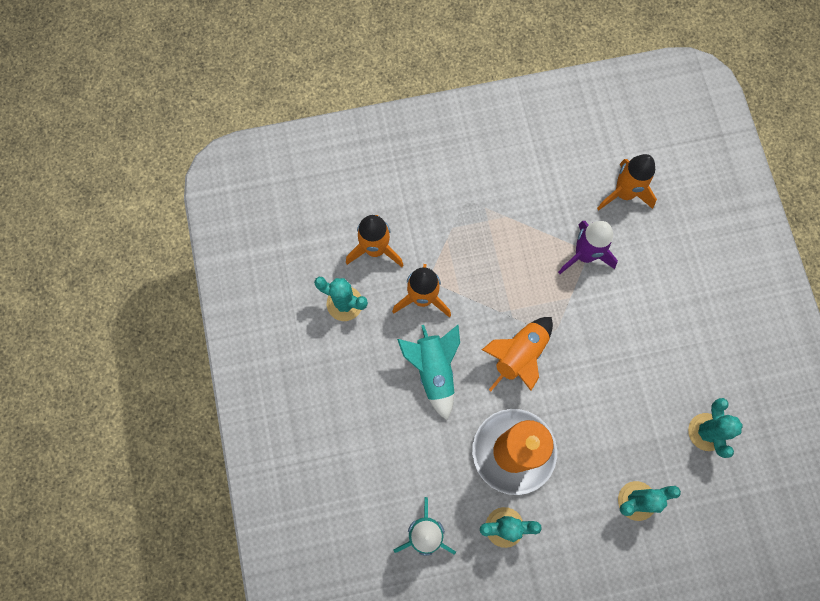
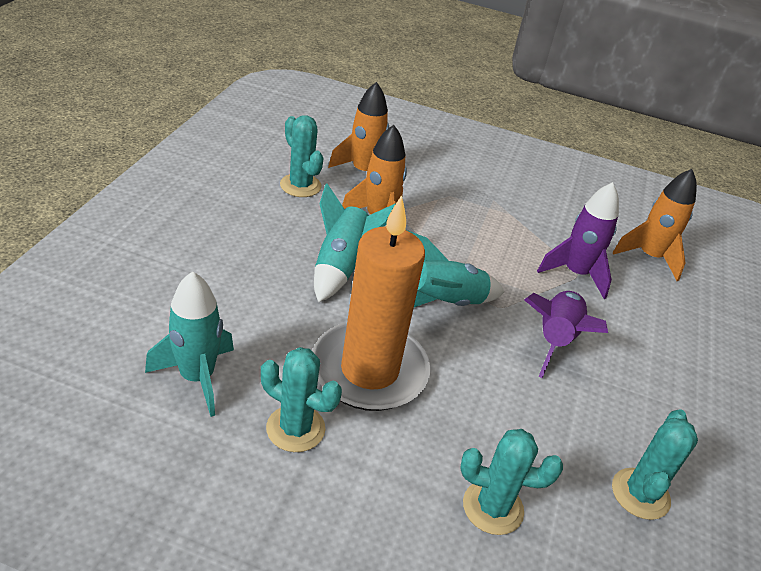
camera: 25 degrees right, 35 degrees down
(519, 355) = (444, 303): orange rocket -> turquoise rocket
(604, 337) = (555, 340): none -> purple rocket

